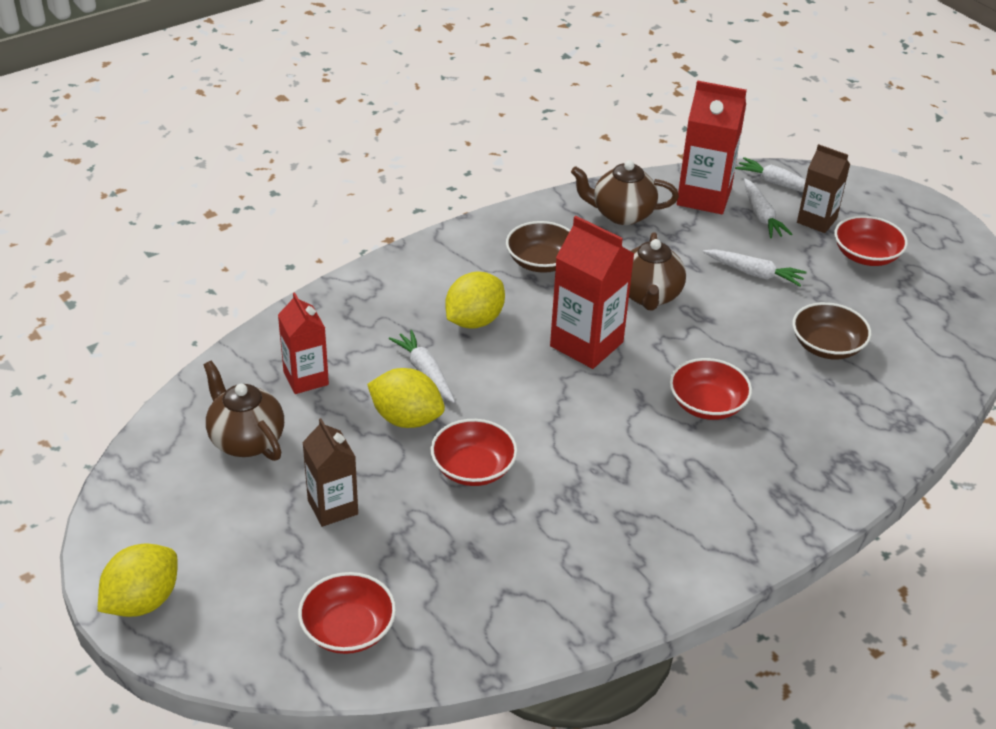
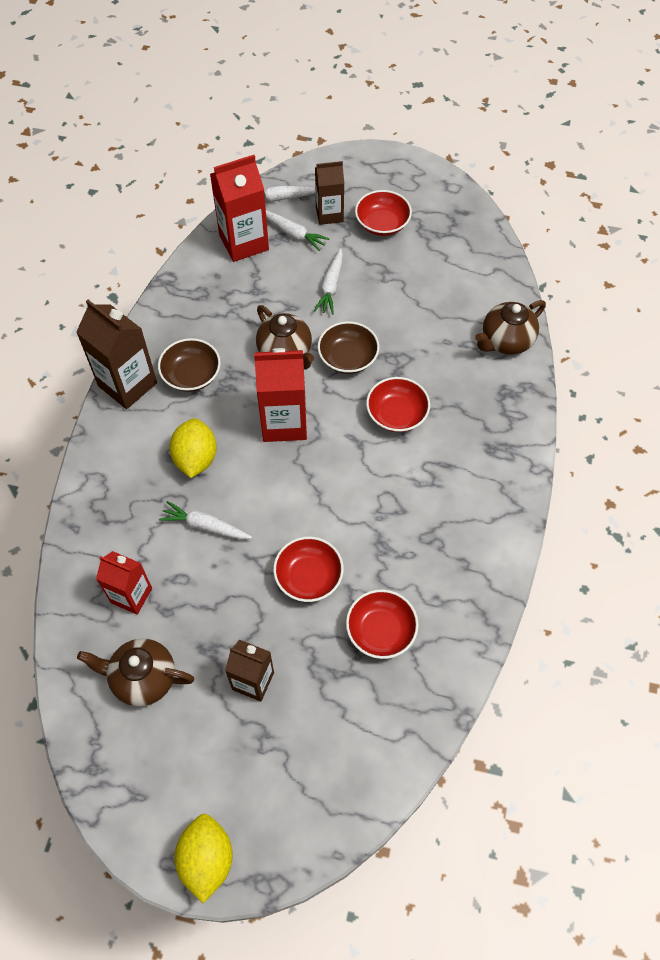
camera: 40 degrees left, 20 degrees up
(348, 629) = (352, 760): red bowl -> red bowl (381, 631)
(406, 419) = (230, 573): yellow lemon -> none
(477, 236) = (127, 384): none -> brown carton
(621, 214) = (205, 295): brown teapot -> brown teapot (506, 341)
(754, 273) = (331, 286): white carrot -> white carrot turned 120 degrees clockwise
(827, 346) = (422, 315): brown bowl -> brown bowl (348, 358)

